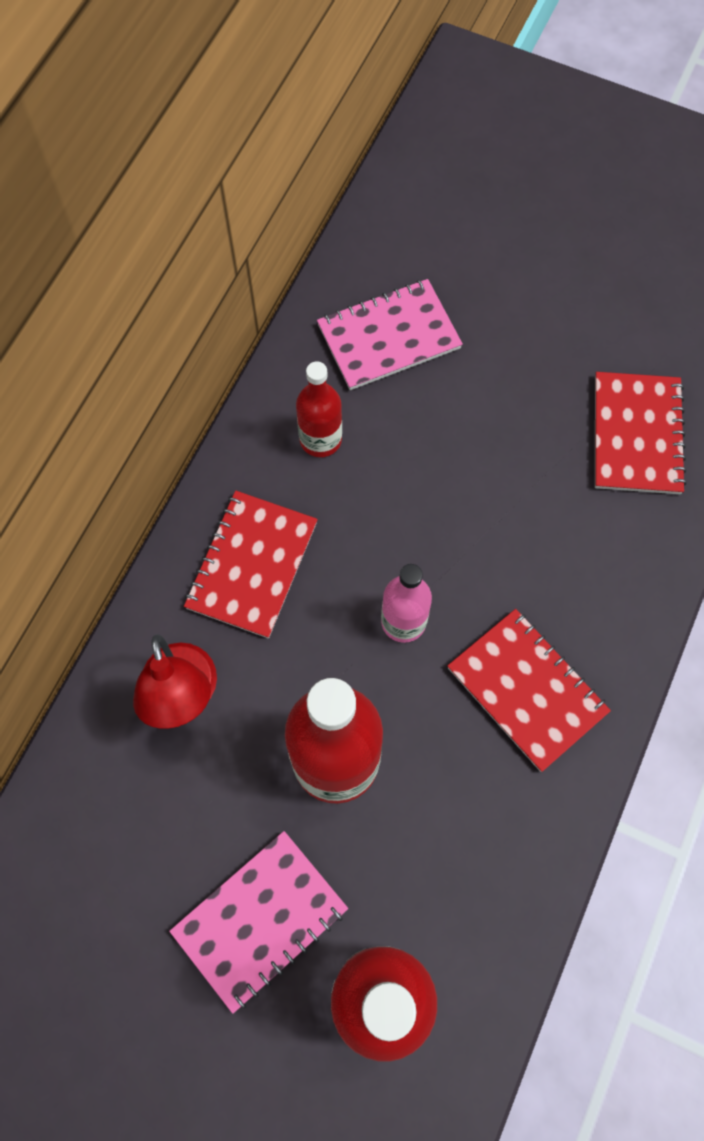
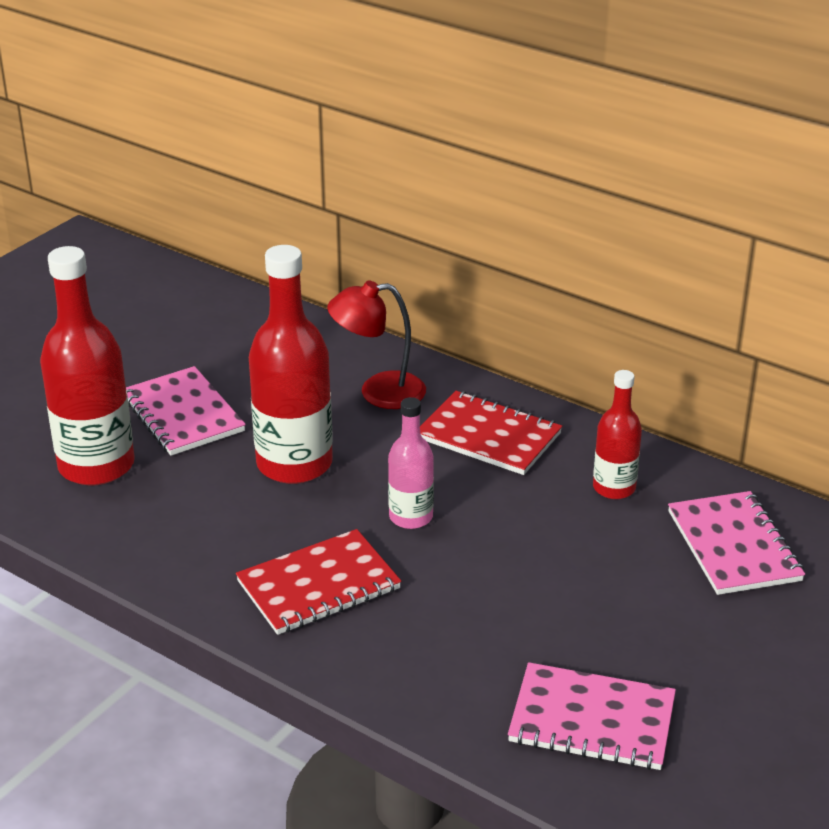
camera: 100 degrees right, 35 degrees down
(636, 435) = (592, 720): red notebook -> pink notebook

